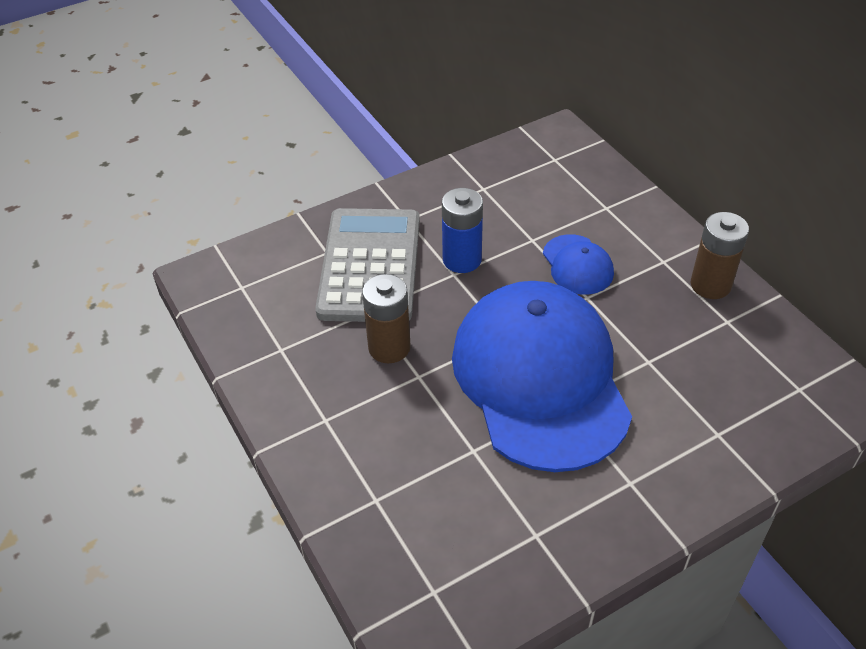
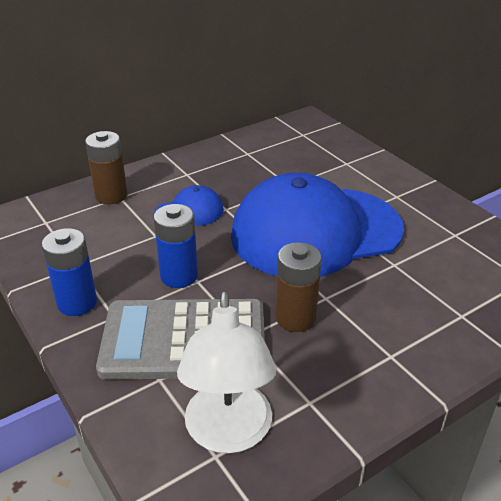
camera: 95 degrees left, 10 degrees down
(260, 294) = (228, 434): none -> white lamp
(428, 194) = (77, 303): none -> blue battery
(710, 285) = (213, 157): brown battery -> brown battery (111, 195)

